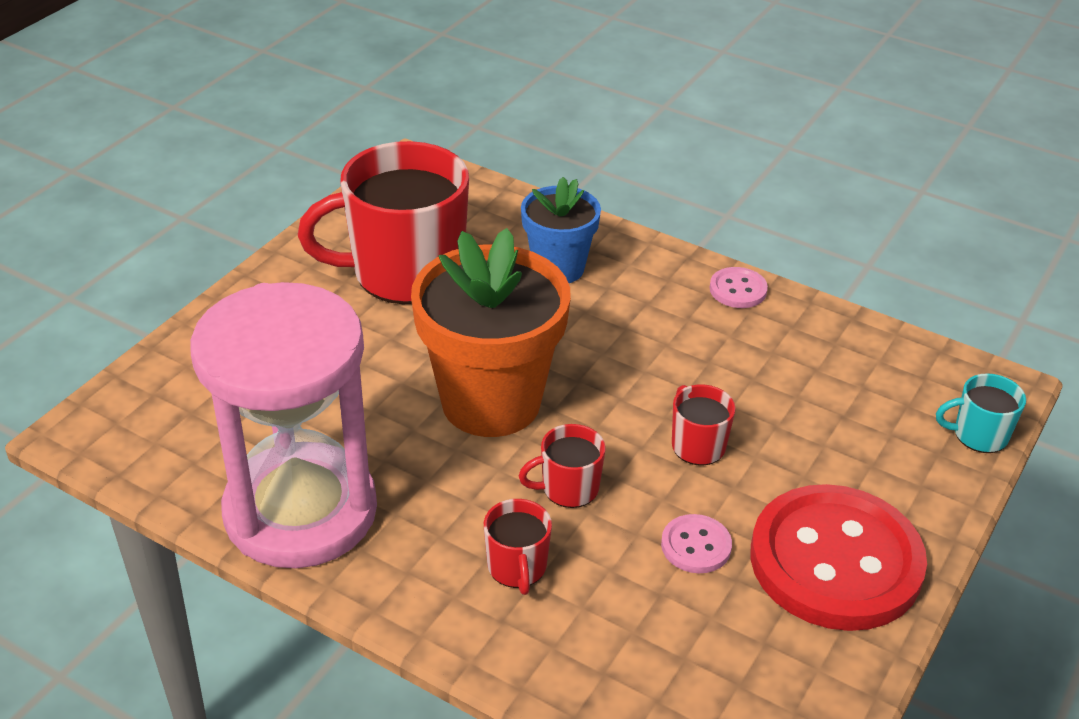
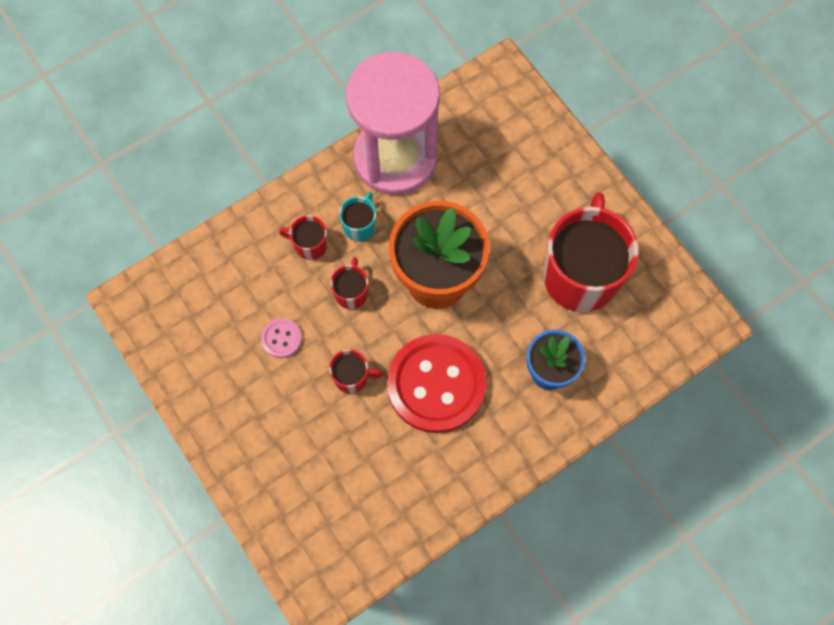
camera: 115 degrees right, 30 degrees up
(738, 290) = (480, 479): pink button -> none
(835, 561) = (237, 405): red button -> red button (436, 384)
(978, 435) = (284, 551): turquoise mug -> turquoise mug (360, 226)

